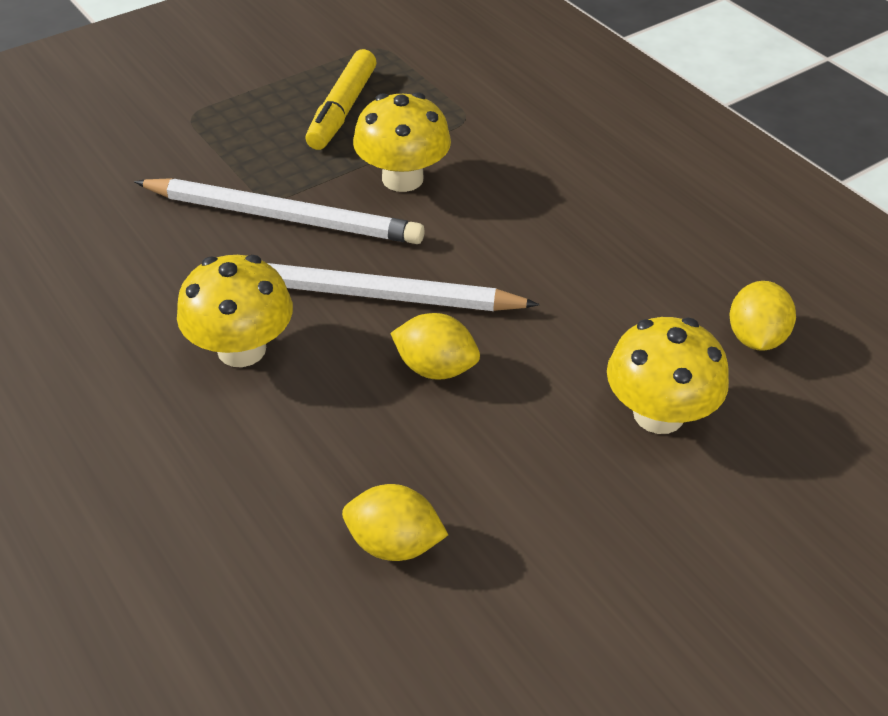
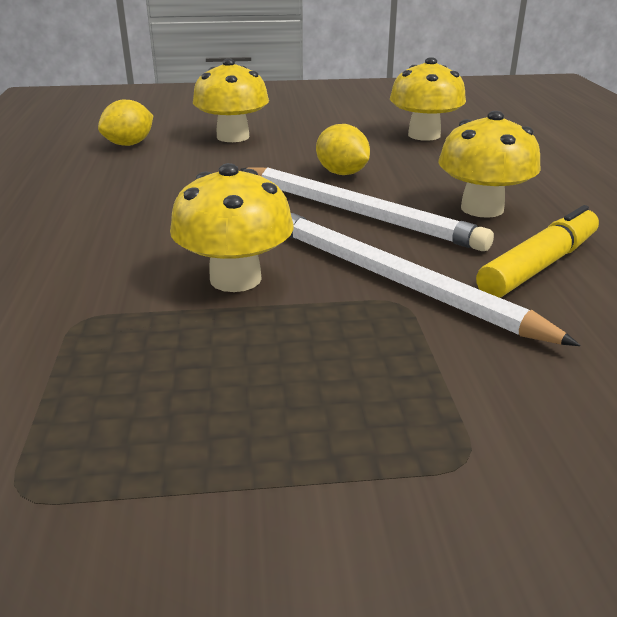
camera: 150 degrees left, 15 degrees down
(342, 110) = (217, 383): yellow marker -> yellow marker (539, 266)
(394, 544) = (424, 135): yellow lemon -> yellow mushroom

